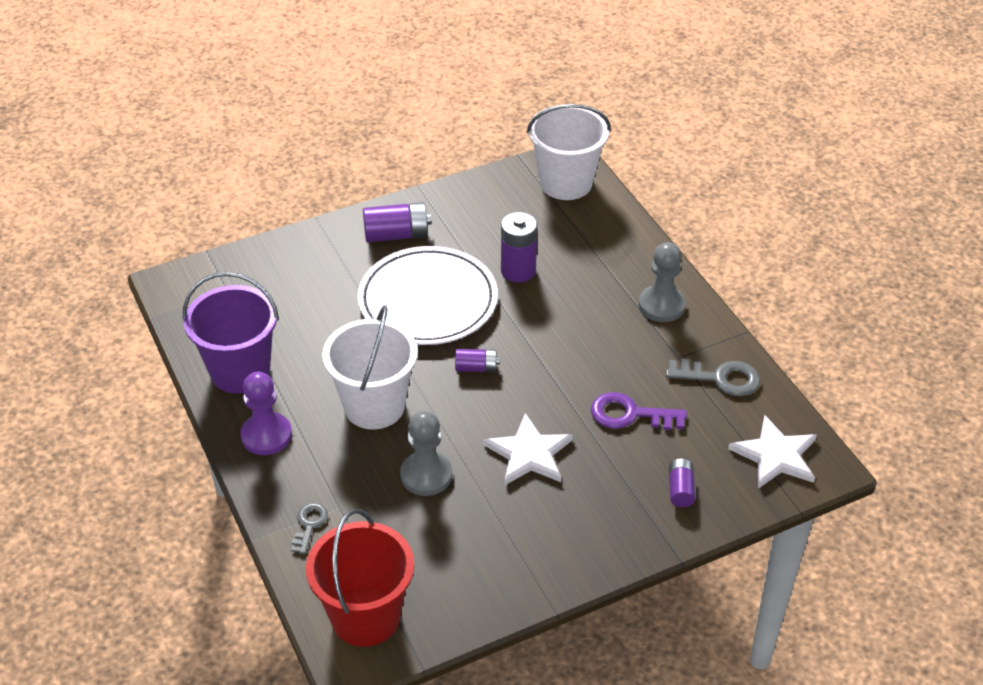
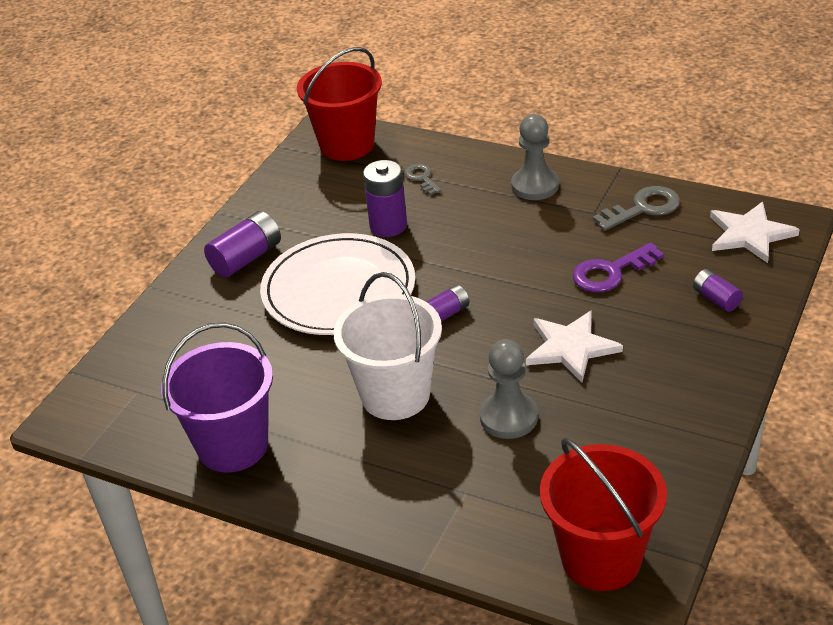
camera: 35 degrees left, 5 degrees down
(266, 435) = (325, 480): purple pawn -> none
(309, 525) = (457, 523): grey key -> grey key (422, 178)
(566, 183) = (347, 145): white bucket -> red bucket

